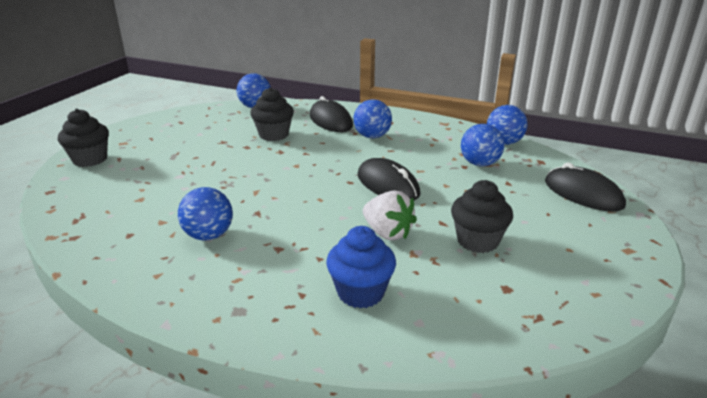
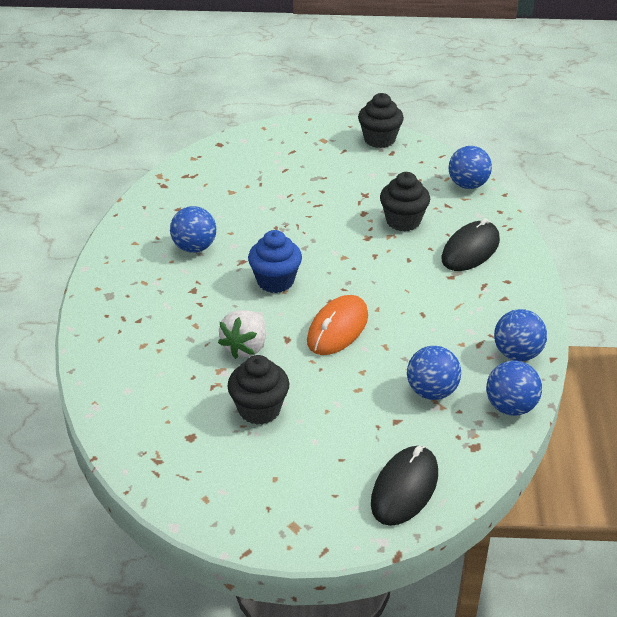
camera: 70 degrees right, 10 degrees up
(90, 159) = (281, 138): black cupcake -> black cupcake (379, 139)
(360, 292) = (152, 350): blue cupcake -> blue cupcake (275, 281)
(372, 136) = (449, 292): blue ball -> blue ball (517, 354)
(388, 185) = (337, 328): black mouse -> orange mouse

